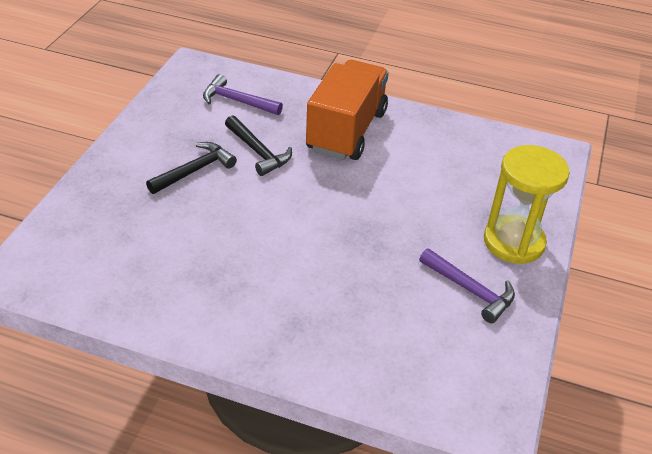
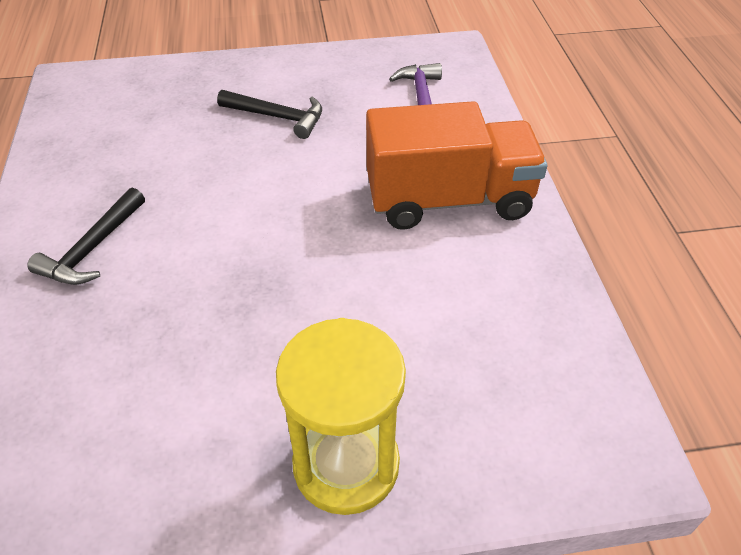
camera: 65 degrees right, 5 degrees up
(258, 152) = (345, 147): black hammer -> black hammer (92, 249)
(470, 290) = (207, 440): purple hammer -> none

